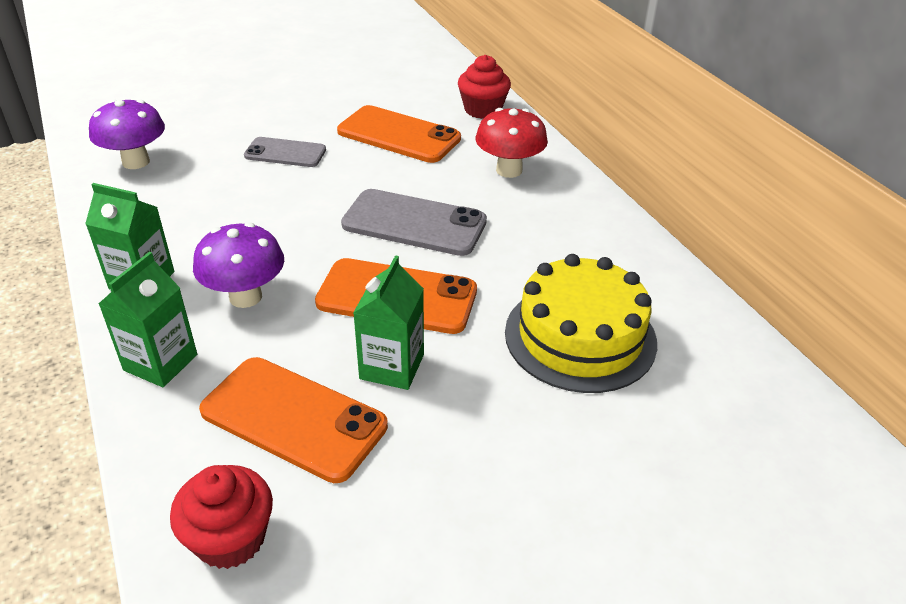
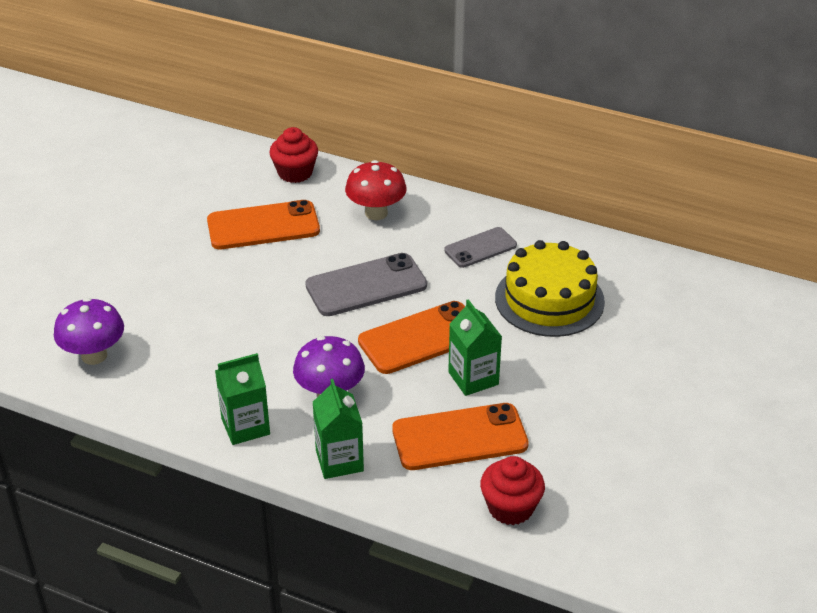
camera: 40 degrees left, 0 degrees up
(285, 153) = (200, 285): grey phone -> grey phone (480, 248)

